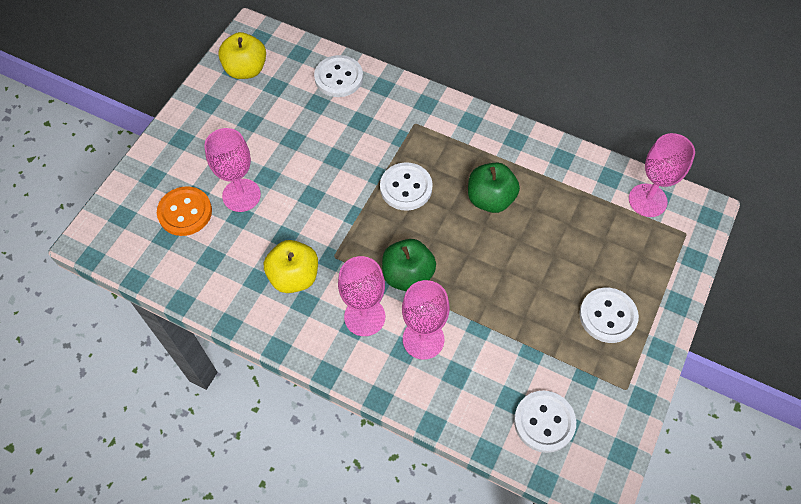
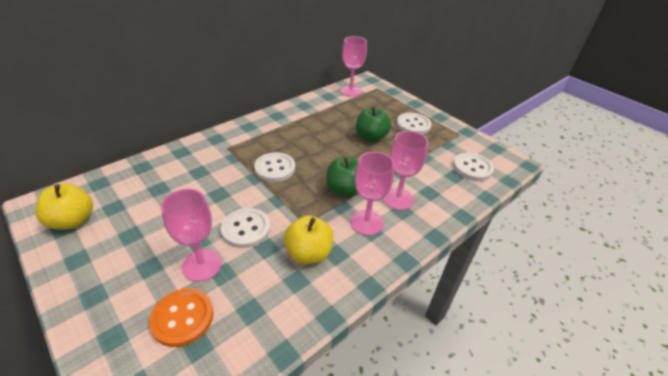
camera: 70 degrees left, 20 degrees down
(338, 78) = (148, 170): white button -> white button (246, 229)
(490, 199) = (311, 138): green apple -> green apple (371, 137)

